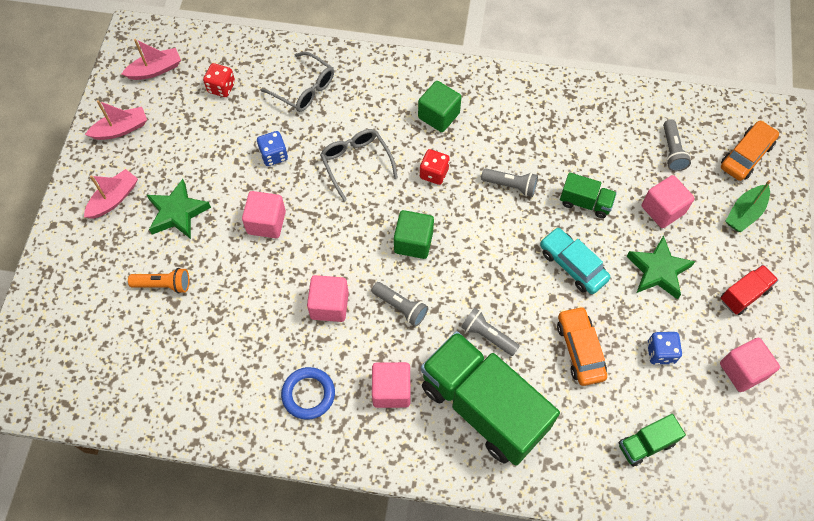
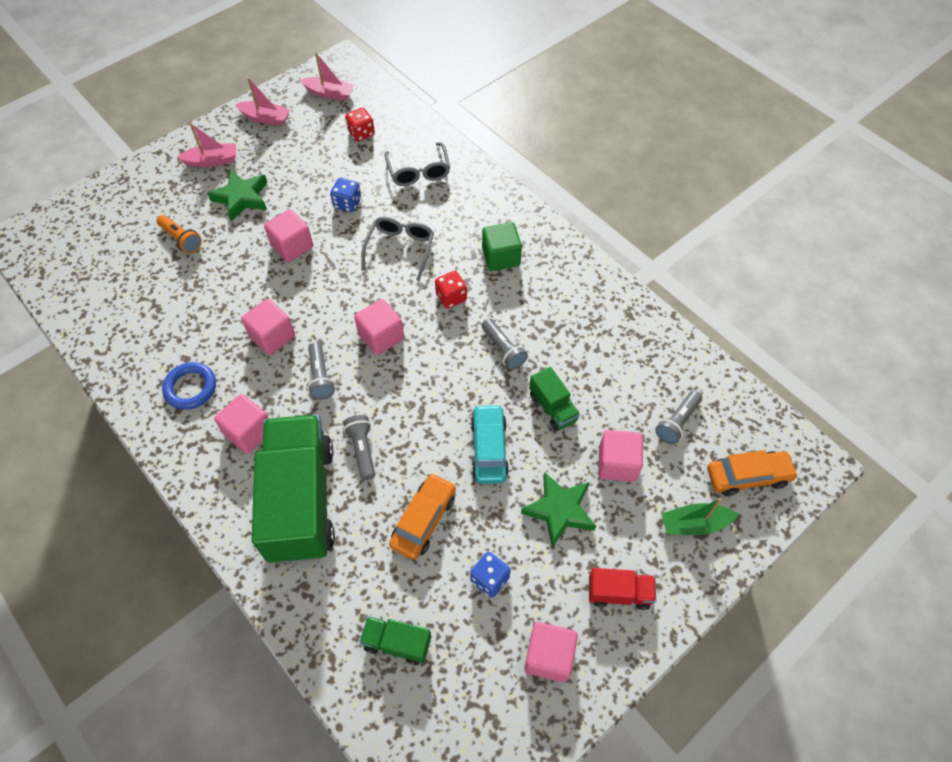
camera: 40 degrees right, 5 degrees down
(413, 242) = (381, 336): green cube -> pink cube

